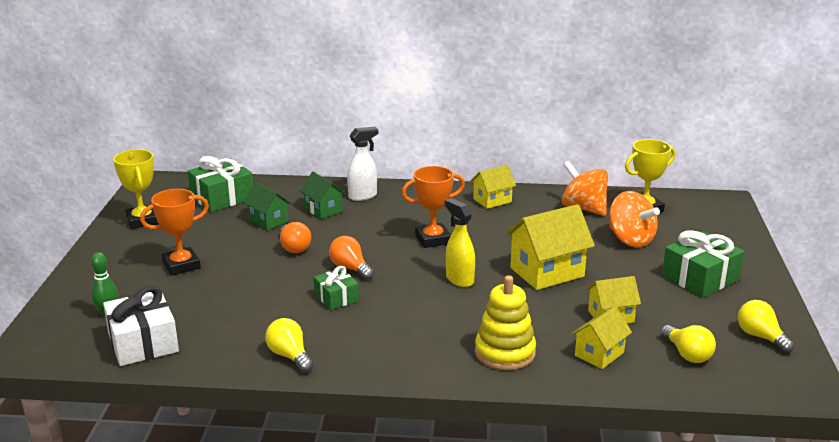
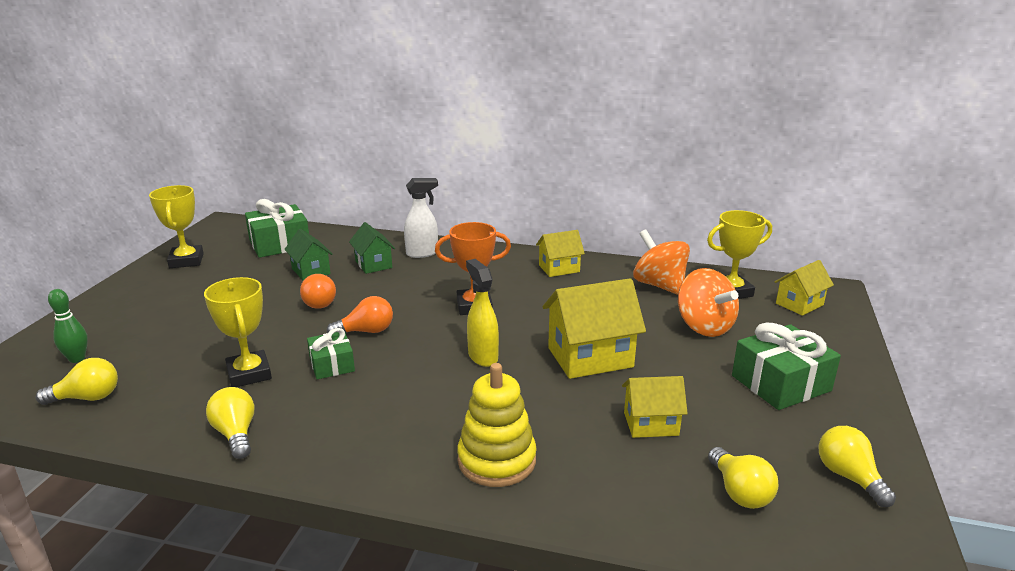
camera: 10 degrees right, 0 degrees up
(143, 342) = (87, 398): white gift -> yellow light bulb
(181, 265) = (191, 311): orange trophy -> none
(270, 311) = (249, 374): none -> yellow trophy
(350, 268) = (366, 331): orange light bulb -> orange light bulb turned 105 degrees clockwise
(599, 354) = (619, 477): yellow house -> yellow house (799, 304)

